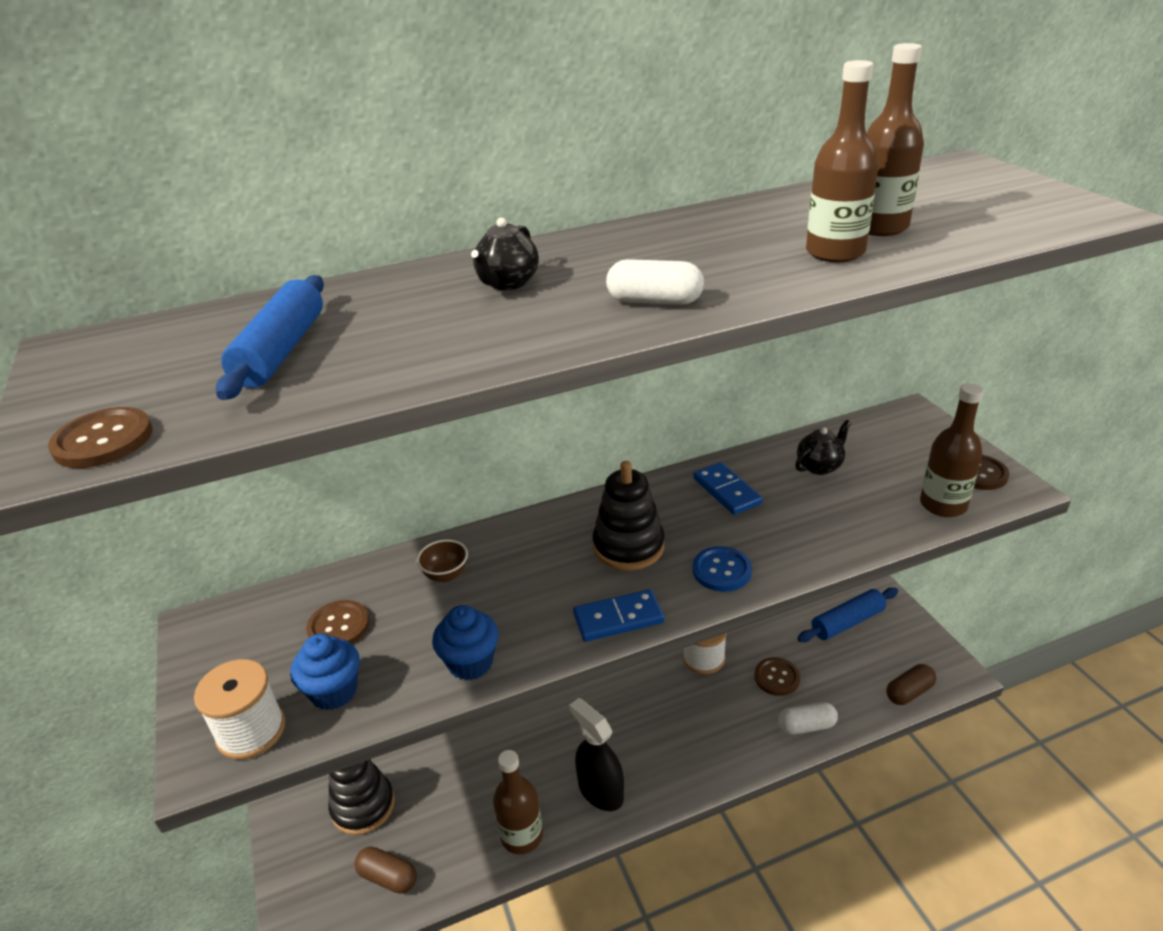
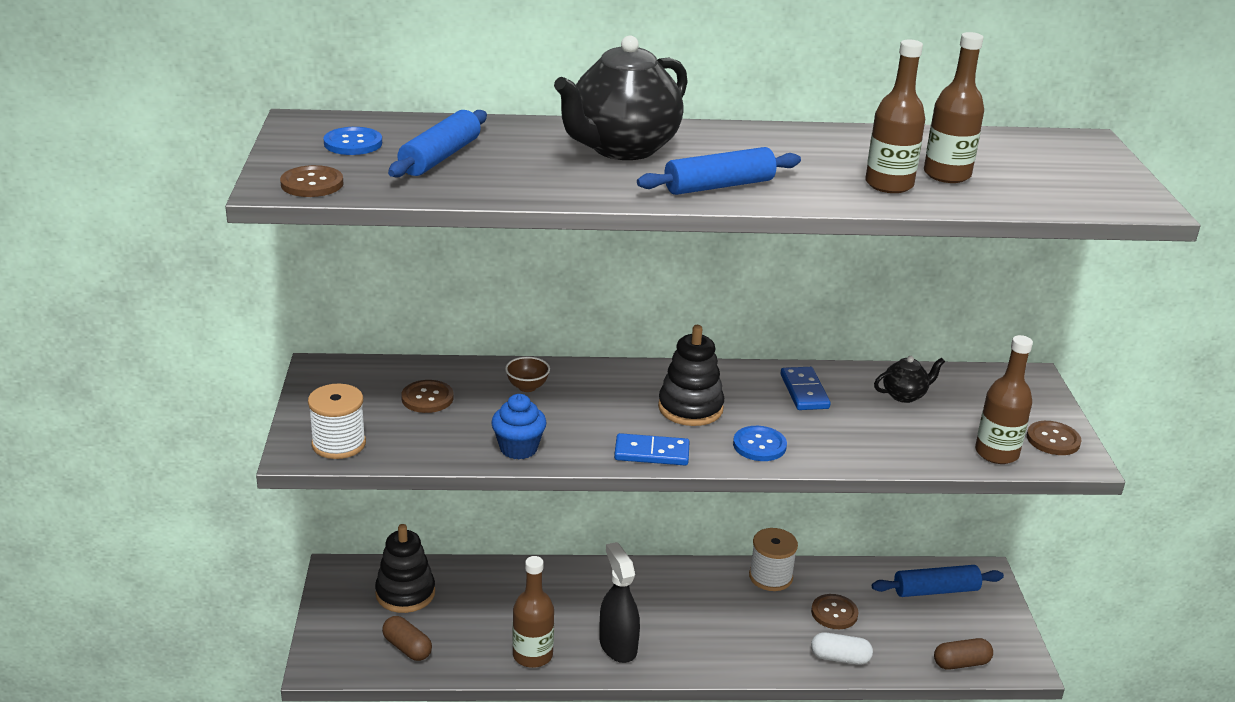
camera: 15 degrees right, 5 degrees down
(151, 361) = (353, 143): none -> blue button
(334, 691) = (407, 437): blue cupcake -> none
(507, 283) = (622, 149): black teapot -> black teapot, size x2.17
(654, 301) = (719, 186): white capsule -> blue rolling pin

